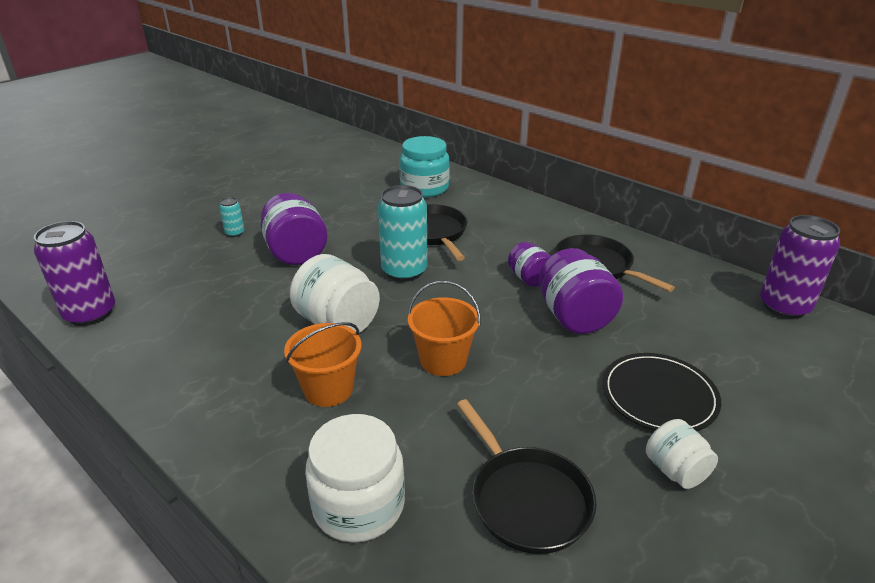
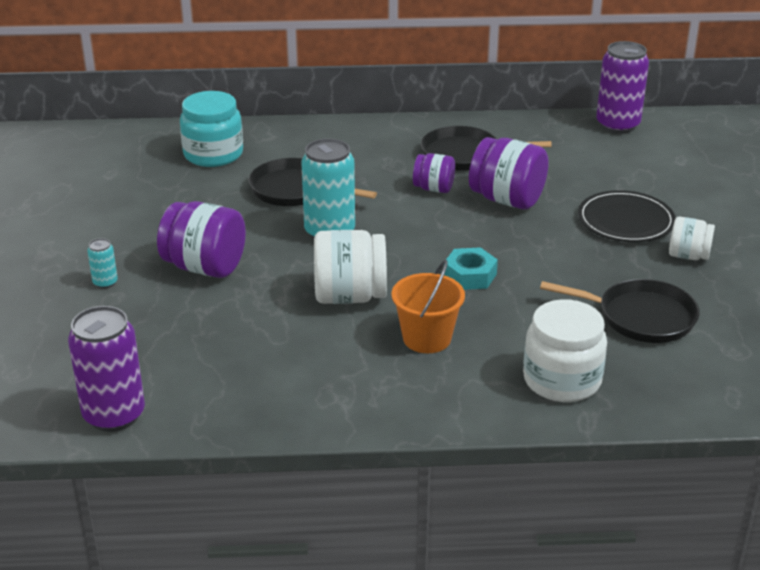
camera: 45 degrees left, 0 degrees up
(443, 360) = (470, 275): orange bucket -> turquoise nut

